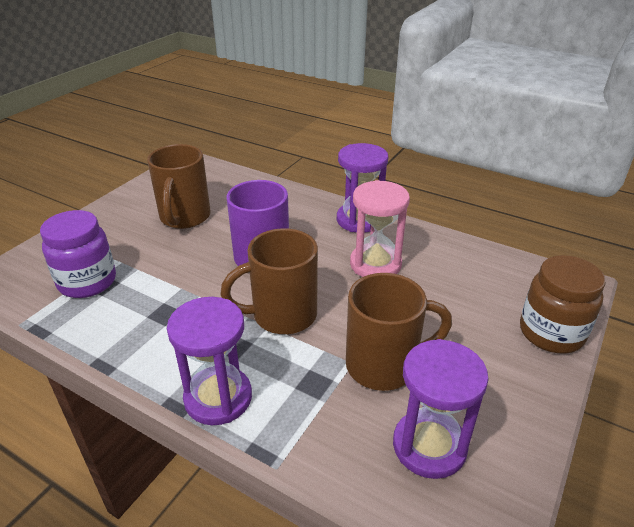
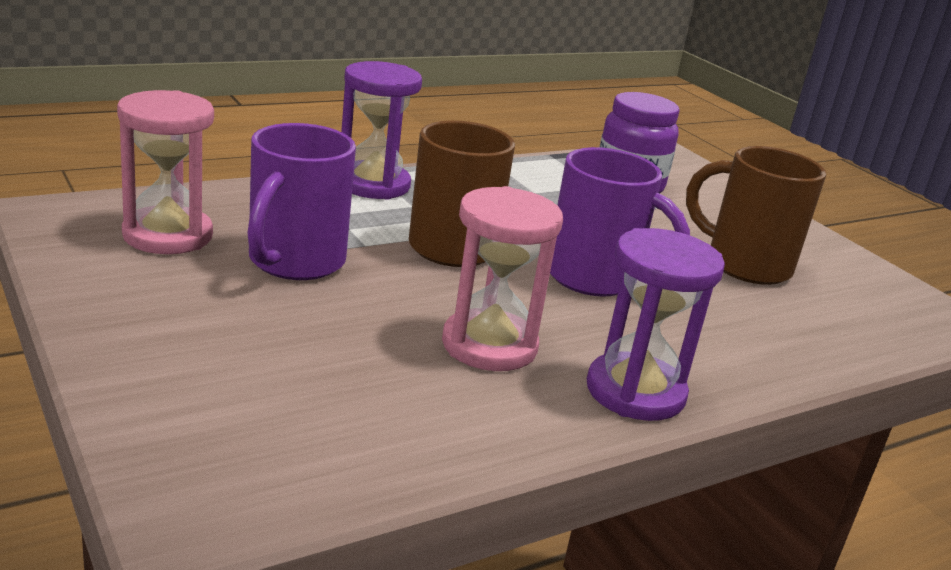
camera: 115 degrees right, 10 degrees down
(384, 365) = (294, 262): brown mug -> purple mug
(429, 446) = (168, 235): purple hourglass -> pink hourglass
(551, 333) = (155, 398): brown jar -> none

